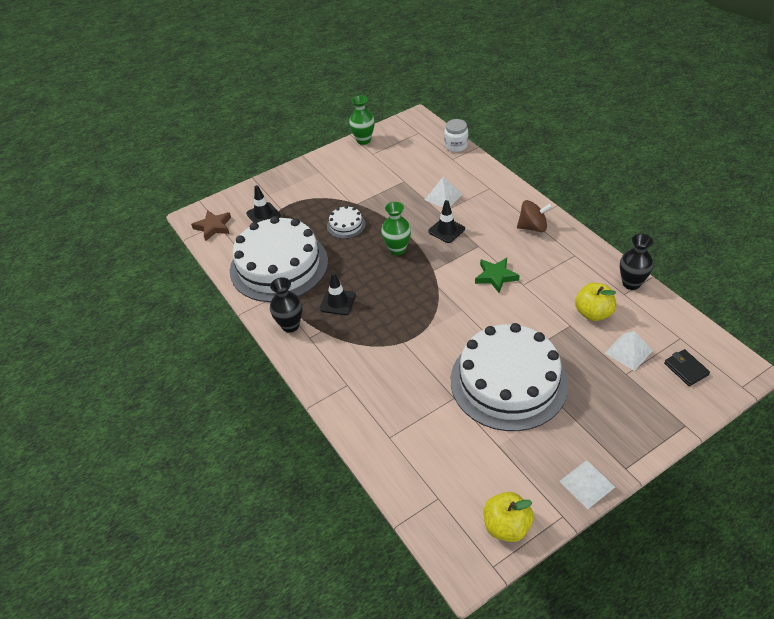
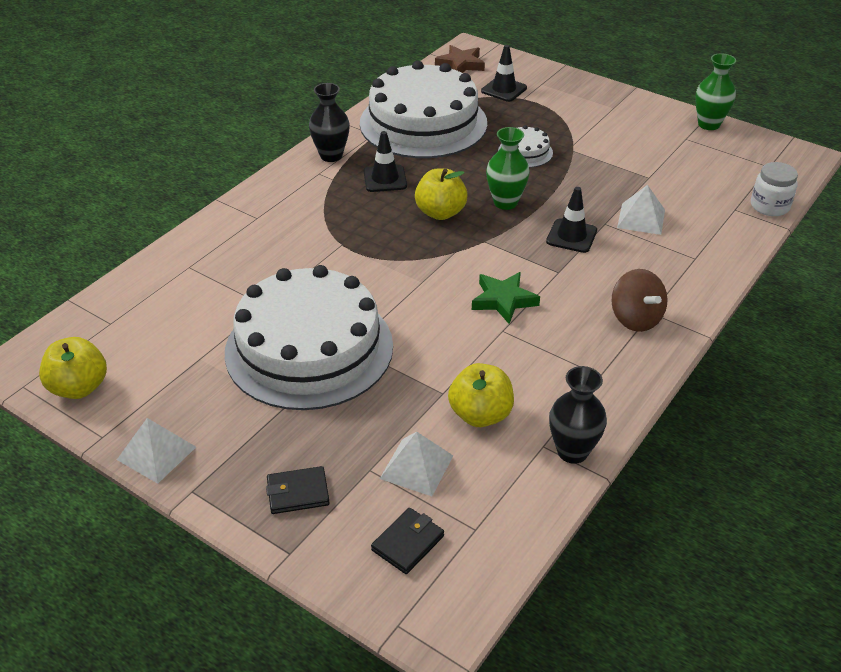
camera: 65 degrees right, 5 degrees down
(392, 283) = (440, 212): none -> yellow apple
(638, 412) = (298, 493): none -> black wallet

